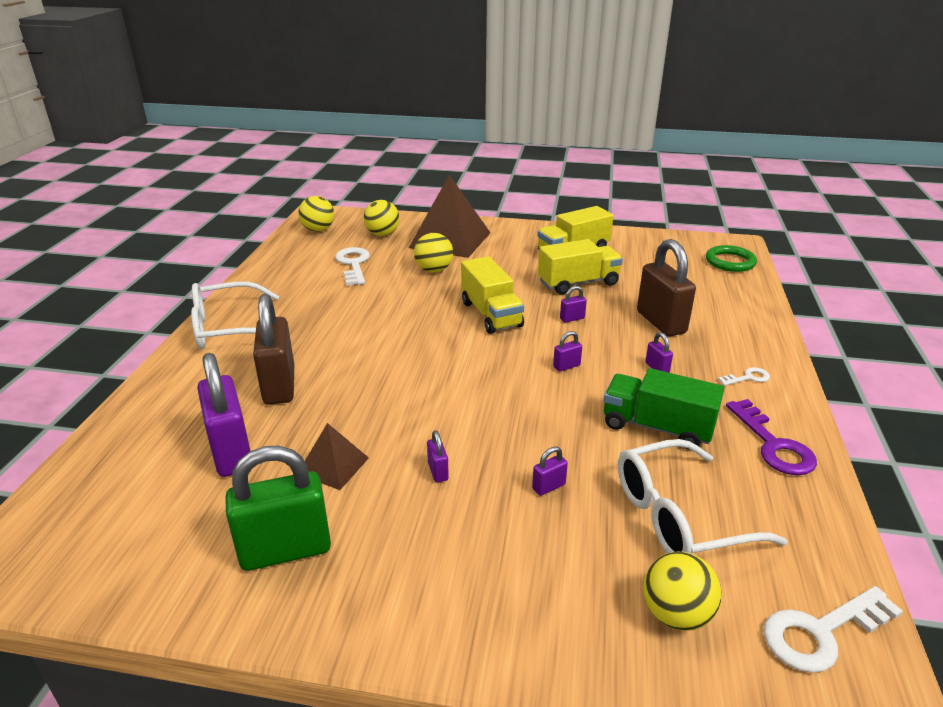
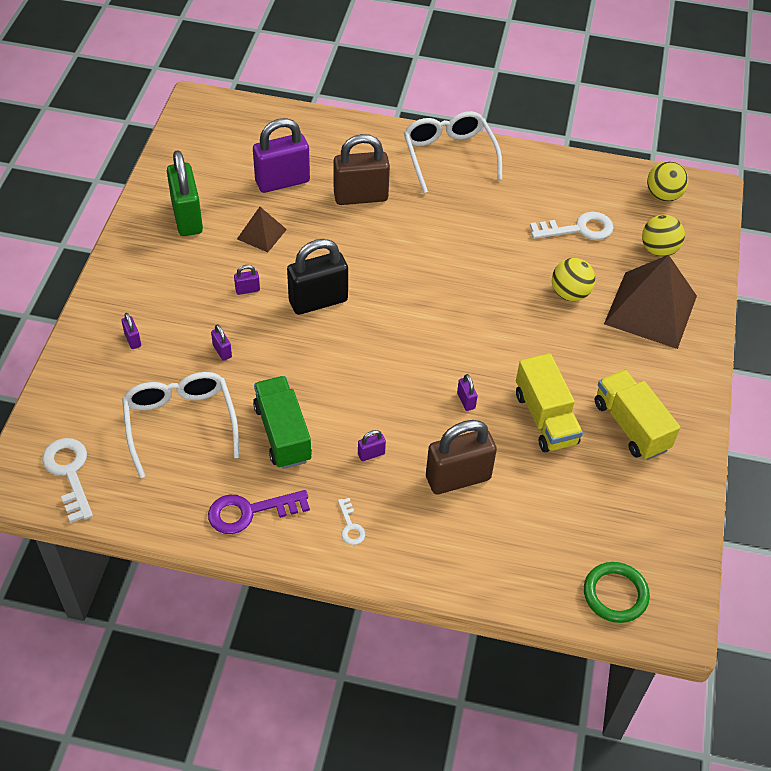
camera: 90 degrees right, 20 degrees up
(453, 411) = (318, 301): none -> black padlock
(491, 314) = (474, 335): yellow truck -> none
(566, 366) = (378, 384): purple padlock -> purple padlock (133, 340)
(657, 427) = (283, 433): green truck -> green truck turned 45 degrees counterclockwise
(675, 614) = (99, 400): yellow ball -> none

